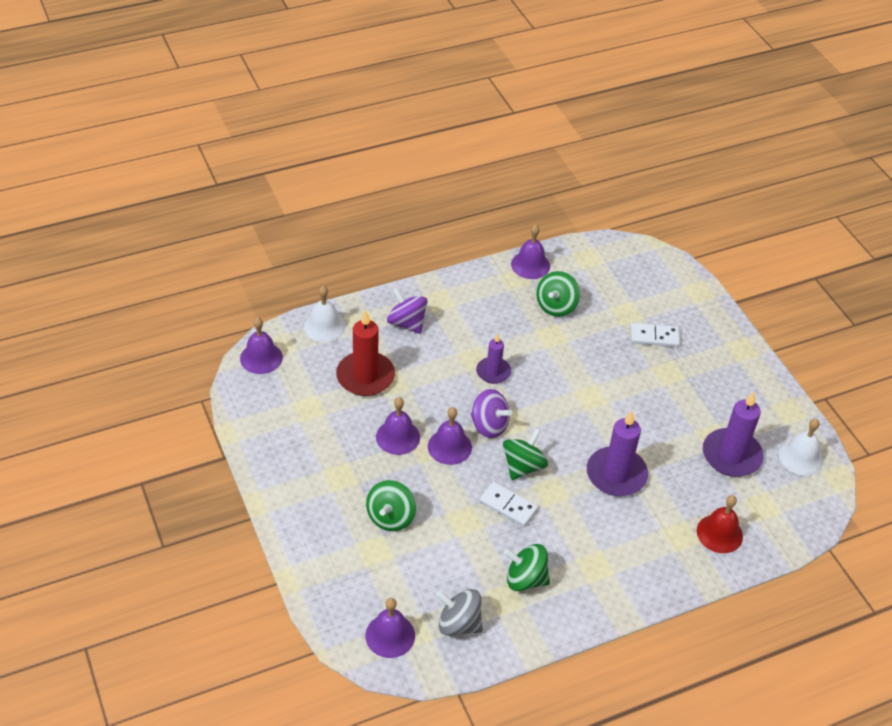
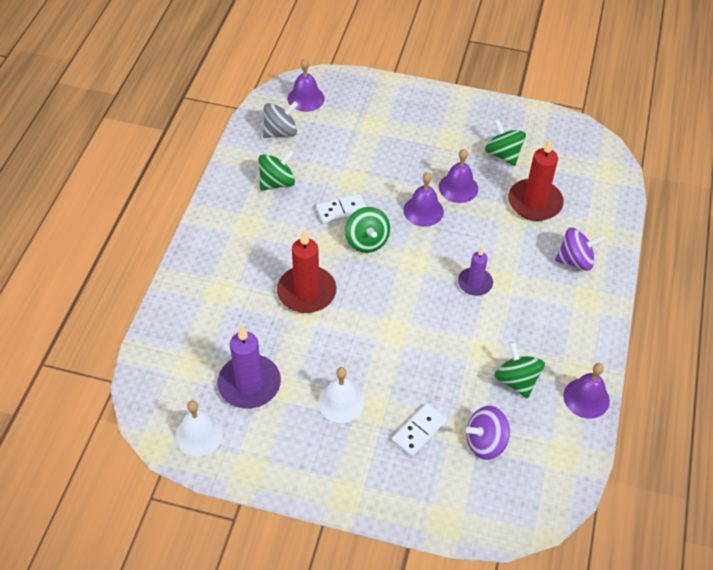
camera: 130 degrees right, 5 degrees up
(261, 358) = (602, 155): purple bell -> none
(324, 326) = (610, 207): white bell -> white bell (341, 402)
(391, 517) = (391, 145): green spinning top -> green spinning top (503, 154)
(489, 425) = (422, 245): purple spinning top -> purple spinning top (485, 442)
(616, 474) = (306, 292): purple candle -> red candle
(719, 533) = (196, 317): red bell -> none

